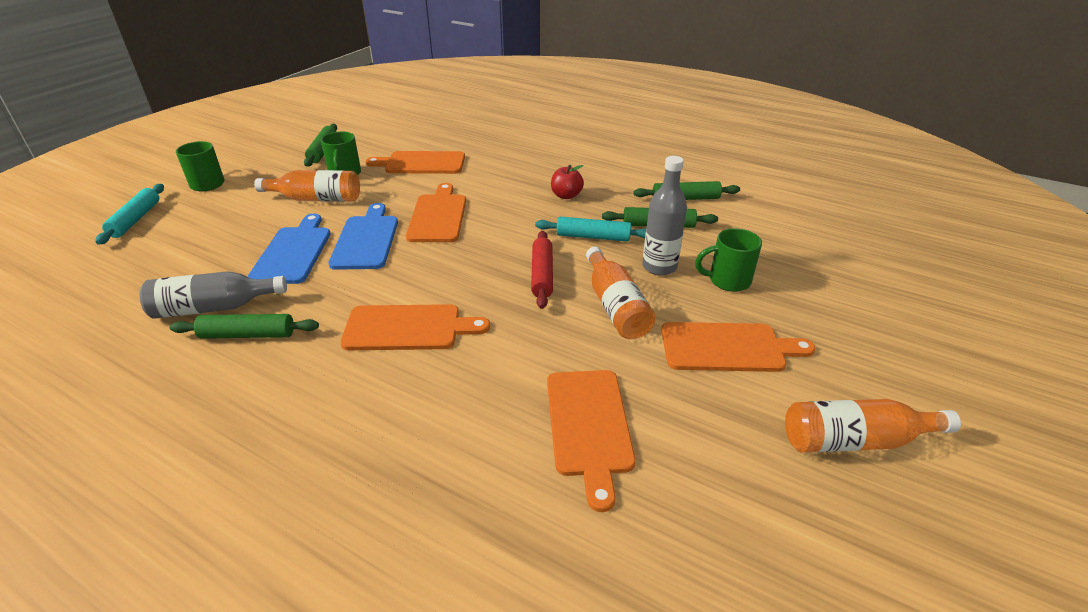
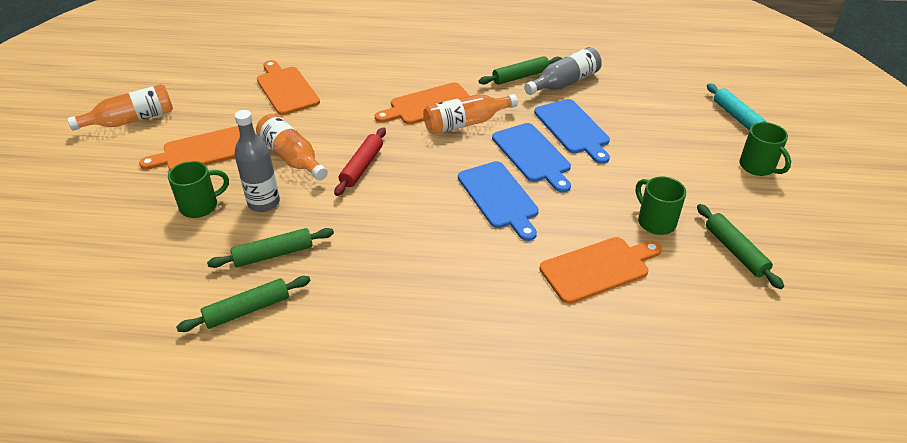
camera: 155 degrees right, 5 degrees up
(316, 199) = (634, 182): orange bottle -> orange bottle (466, 123)
(438, 216) = (499, 197): orange cutting board -> blue cutting board
(542, 275) = (362, 166): red rolling pin -> red rolling pin turned 45 degrees clockwise
(566, 195) = (390, 268): red apple -> none
(593, 237) = (335, 218): turquoise rolling pin -> none

